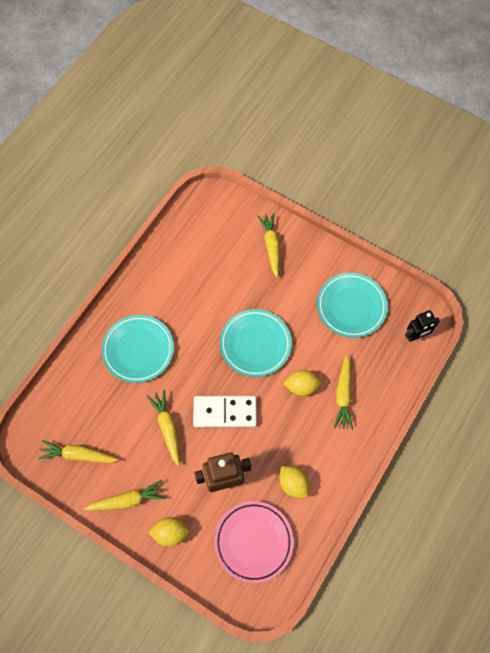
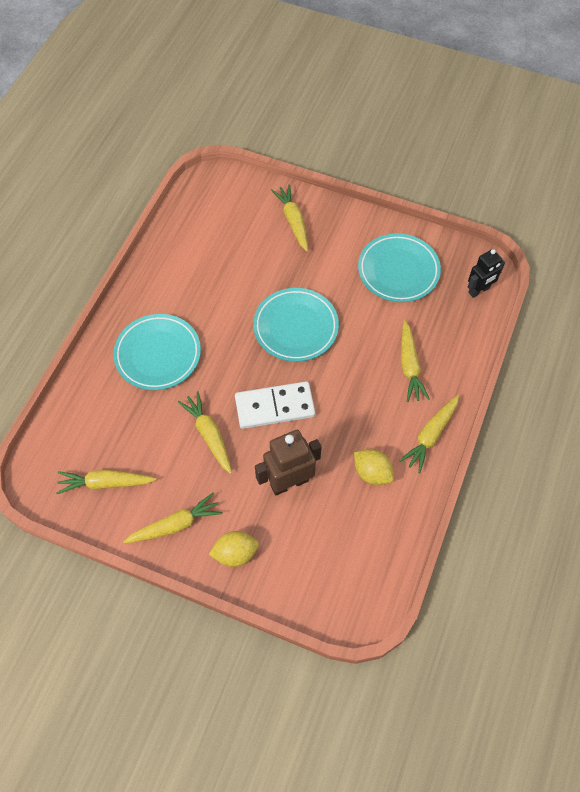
camera: 10 degrees left, 5 degrees down
(253, 542) = (338, 546): pink plate -> none
(301, 386) = (359, 364): yellow lemon -> none
(348, 460) = (430, 435): none -> yellow carrot

